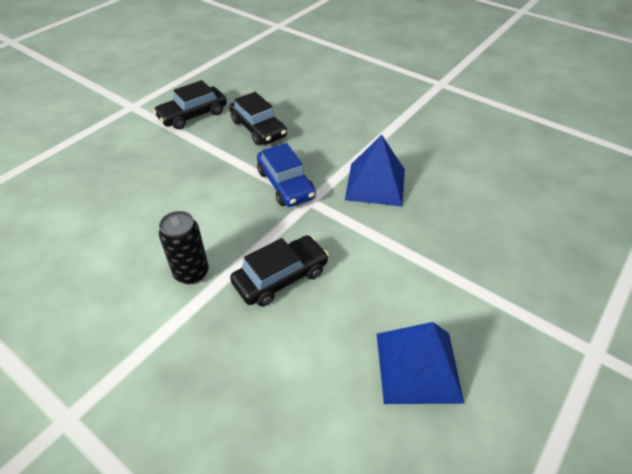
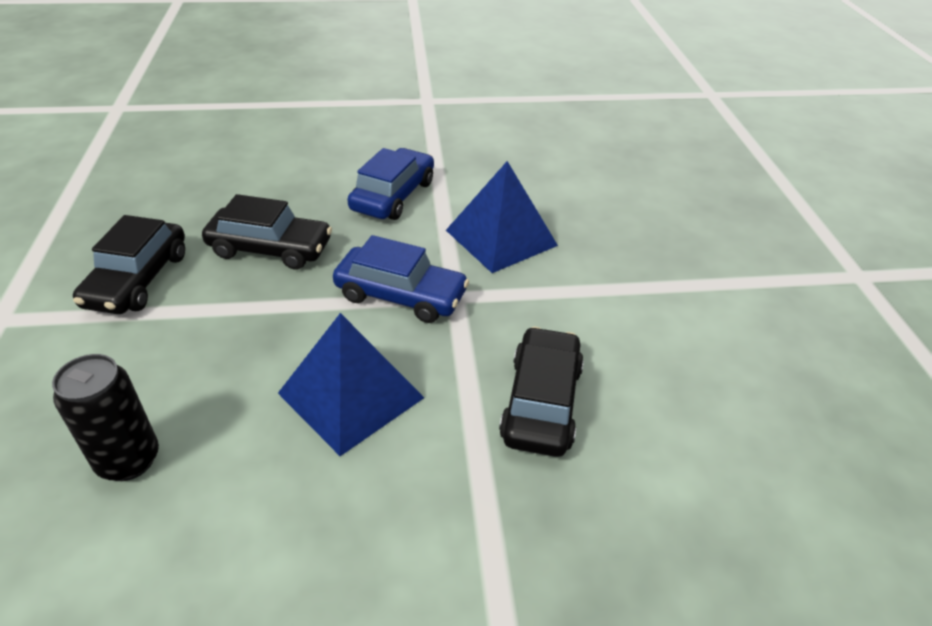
camera: 45 degrees left, 5 degrees down
(191, 273) = (429, 478): black can -> black can (128, 460)
(348, 131) = (393, 196): none -> blue car
(418, 367) = (777, 389): blue pyramid -> blue pyramid (351, 395)

